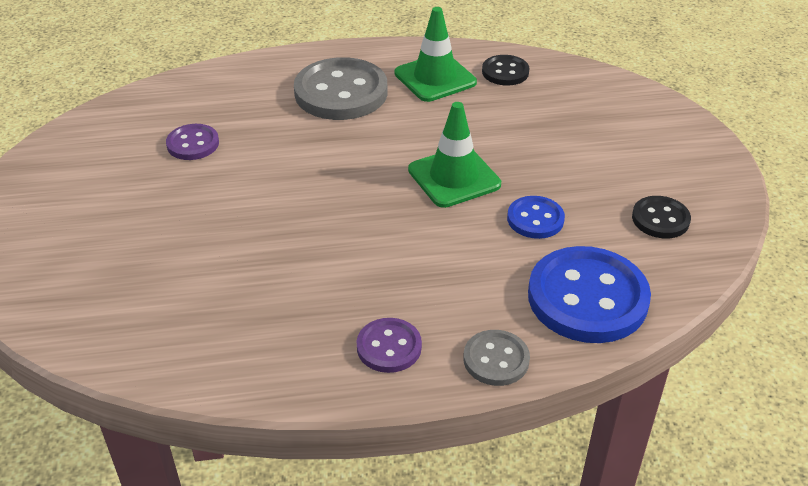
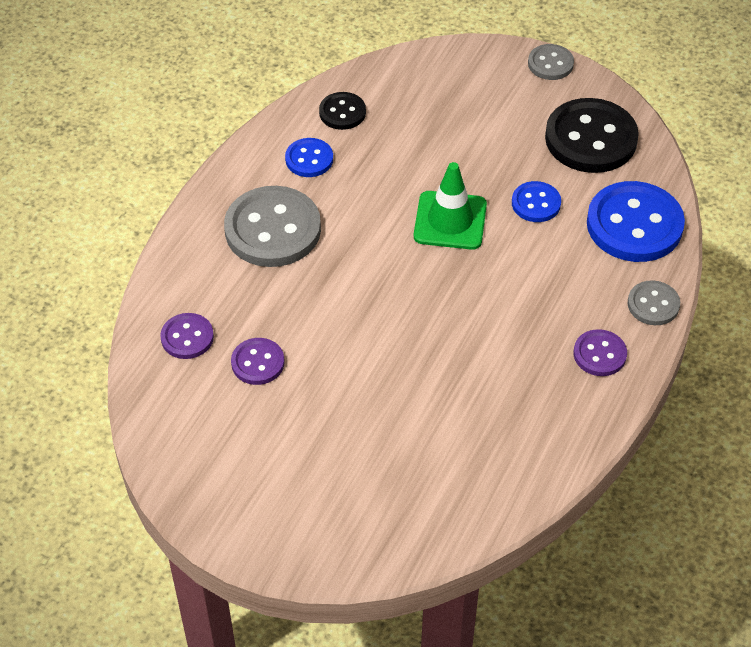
camera: 55 degrees left, 10 degrees up
(190, 101) = (187, 337): none -> purple button
(435, 78) = (309, 159): green traffic cone -> blue button
(660, 219) = (590, 139): black button -> black button, size x1.93
(717, 154) = (550, 64): none -> grey button

